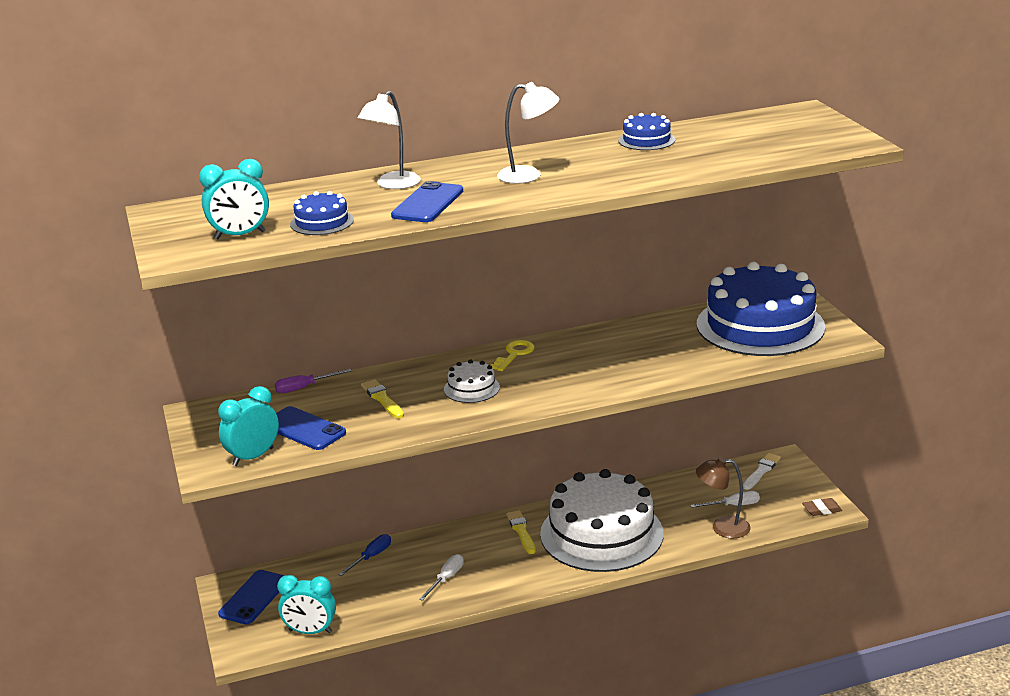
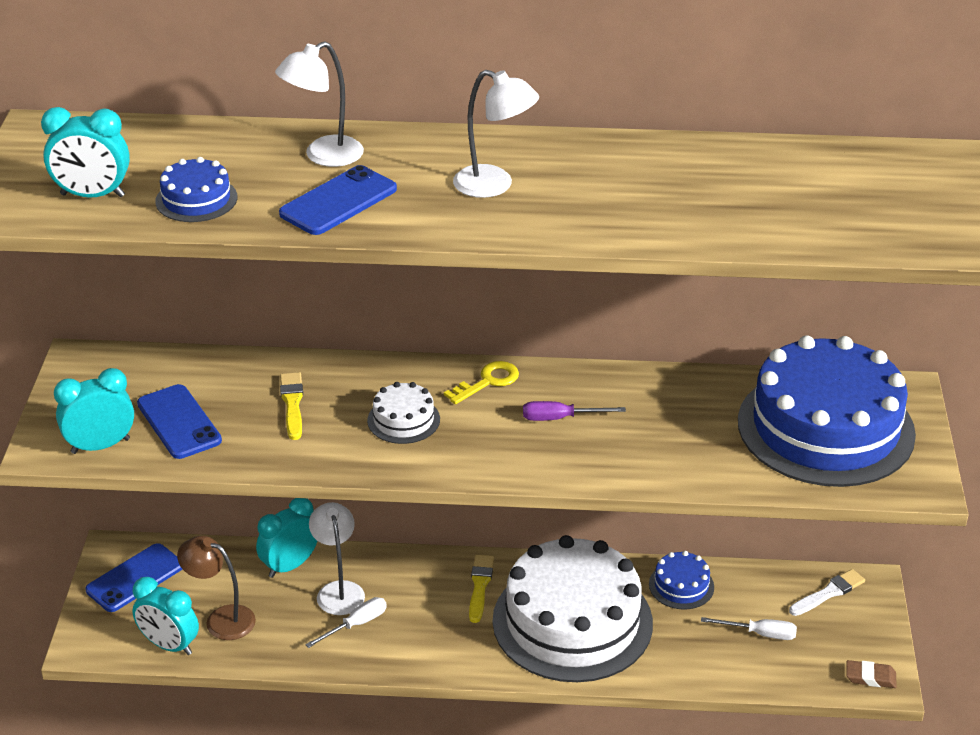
camera: 20 degrees right, 10 degrees up
(305, 387) = (218, 359): purple screwdriver -> purple screwdriver (560, 418)
(371, 557) = (290, 565): blue screwdriver -> turquoise clock
(419, 562) = (338, 590): none -> white lamp
(646, 140) = (691, 160): blue cake -> blue cake (681, 585)
(722, 527) = (726, 662): brown lamp -> brown lamp (221, 619)

